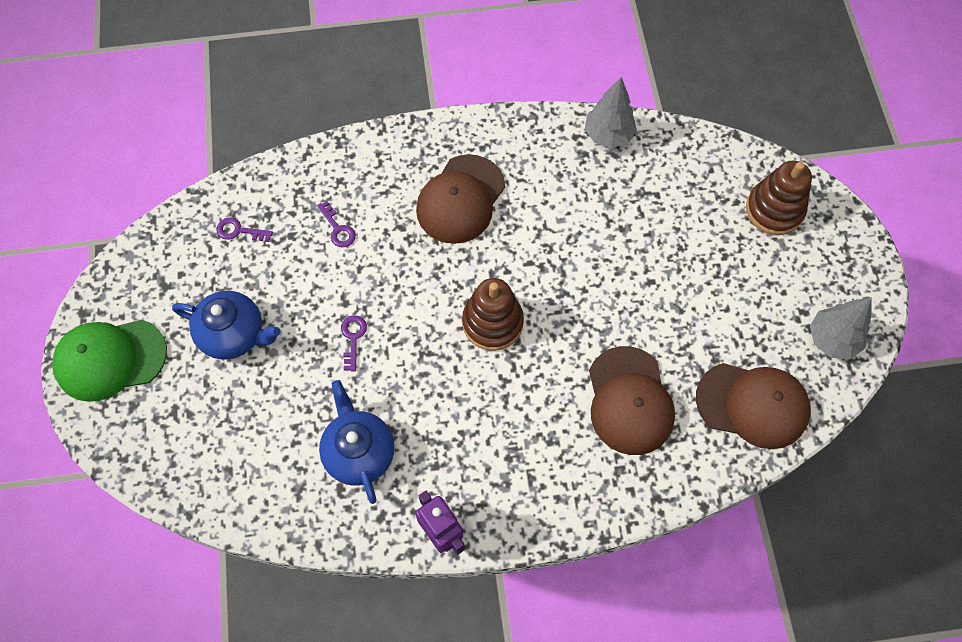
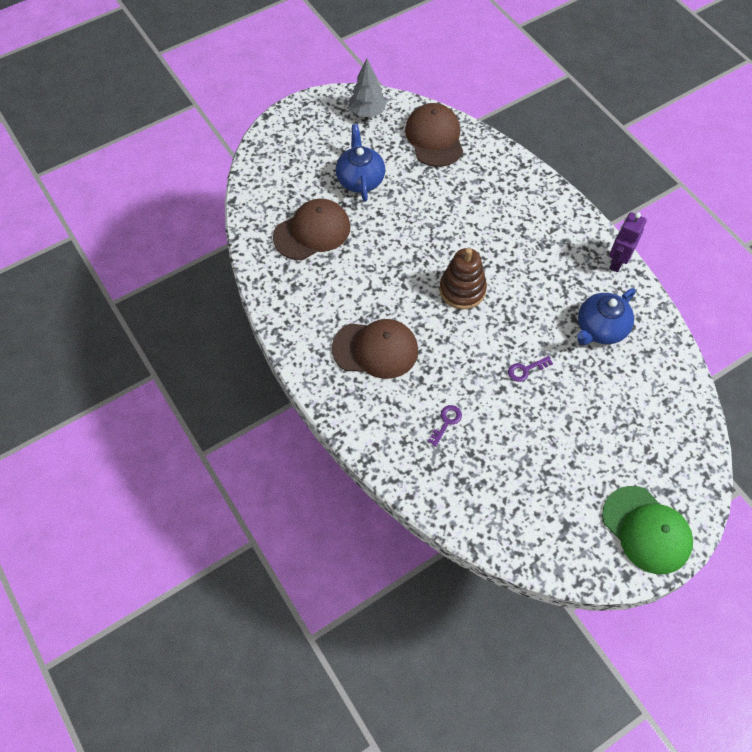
camera: 115 degrees left, 5 degrees down
(234, 334) = (572, 451): blue teapot -> blue teapot (360, 179)
(239, 231) = (489, 494): purple key -> none
(608, 135) = (269, 276): grey tree -> none
(629, 401) = (470, 197): brown cap -> brown cap (312, 232)
(774, 210) = (285, 163): brown stacking toy -> none

